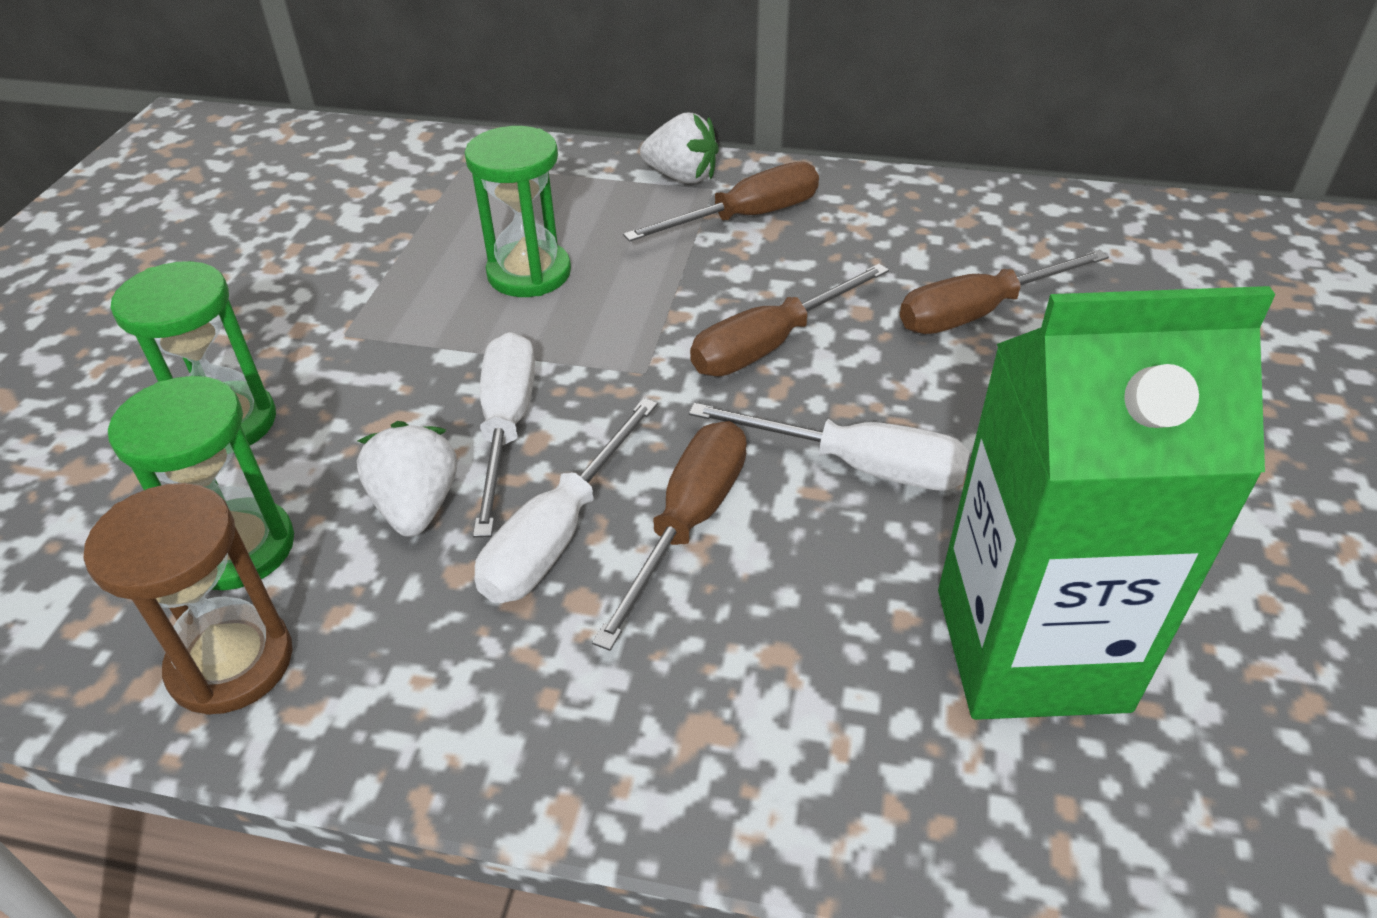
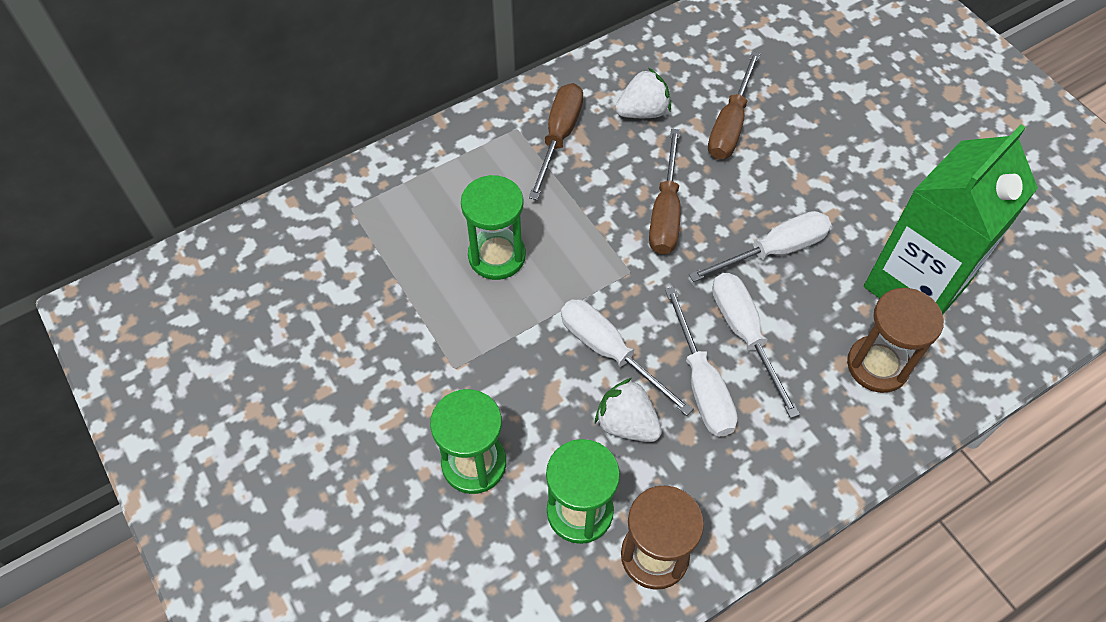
camera: 45 degrees left, 15 degrees up
(682, 177) = (490, 130): white strawberry -> white strawberry (642, 112)
(688, 523) = (744, 334): brown screwdriver -> white screwdriver
(829, 700) = (877, 365): none -> brown hourglass

